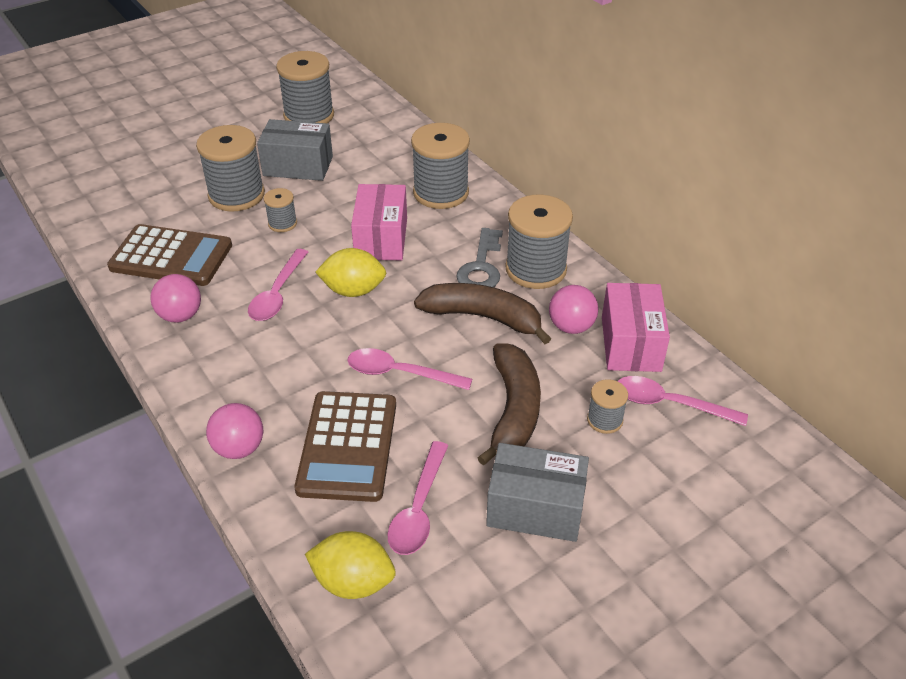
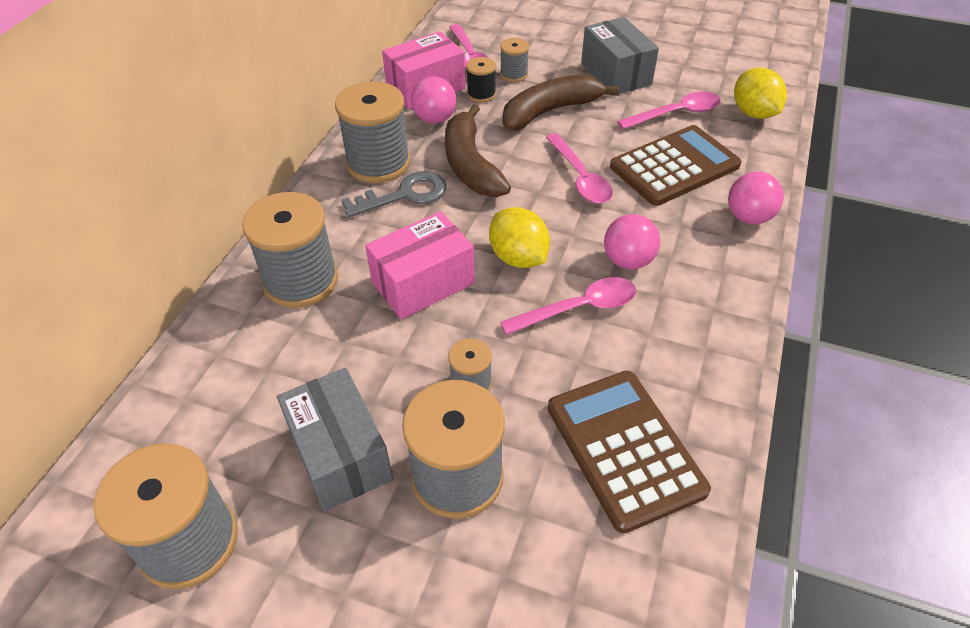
camera: 125 degrees left, 5 degrees up
(180, 316) = (686, 362): pink ball -> pink ball (628, 261)
(587, 376) = (481, 94): none -> black spool

